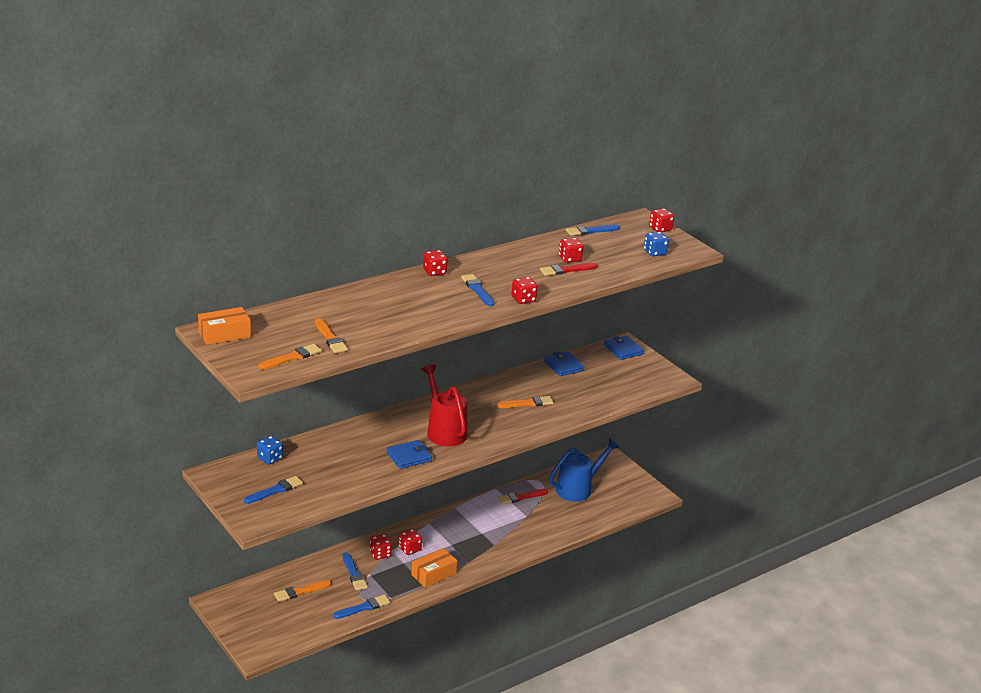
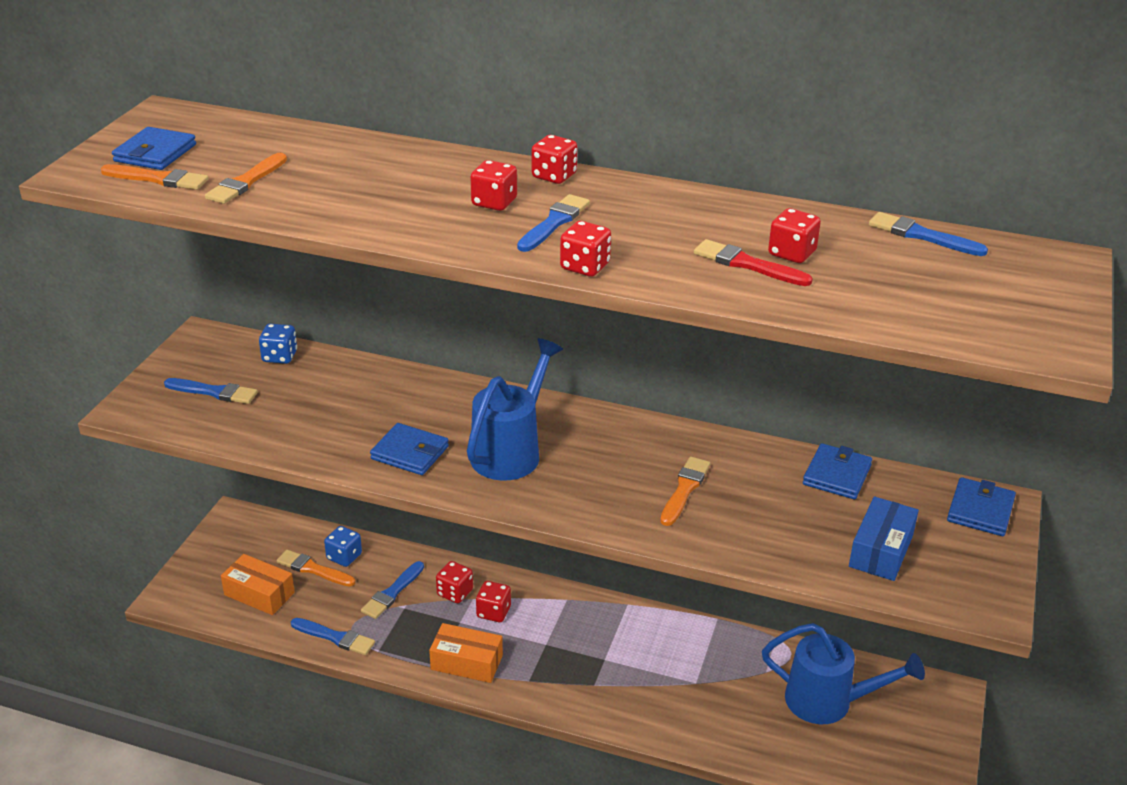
camera: 55 degrees right, 5 degrees up
(224, 334) = (167, 123): orange box -> orange box (259, 594)
(258, 349) = (155, 153): none -> blue wallet
(444, 431) = (511, 451): red watering can -> blue watering can
(521, 497) = (730, 653): red brush -> none
(527, 403) = (684, 489): orange brush -> orange brush turned 105 degrees counterclockwise
(619, 382) = (881, 550): none -> blue box
(654, 252) = (969, 316): blue dice -> blue dice (344, 557)
(660, 229) = (1066, 289): red dice -> red dice (494, 202)

